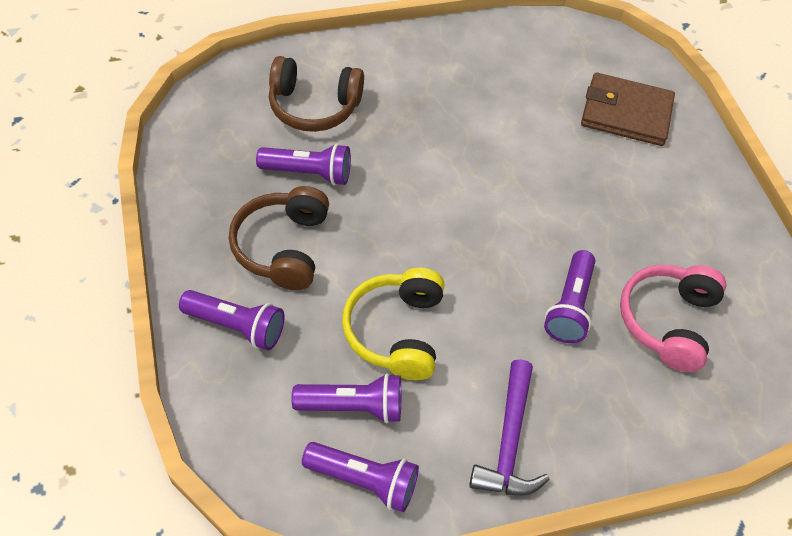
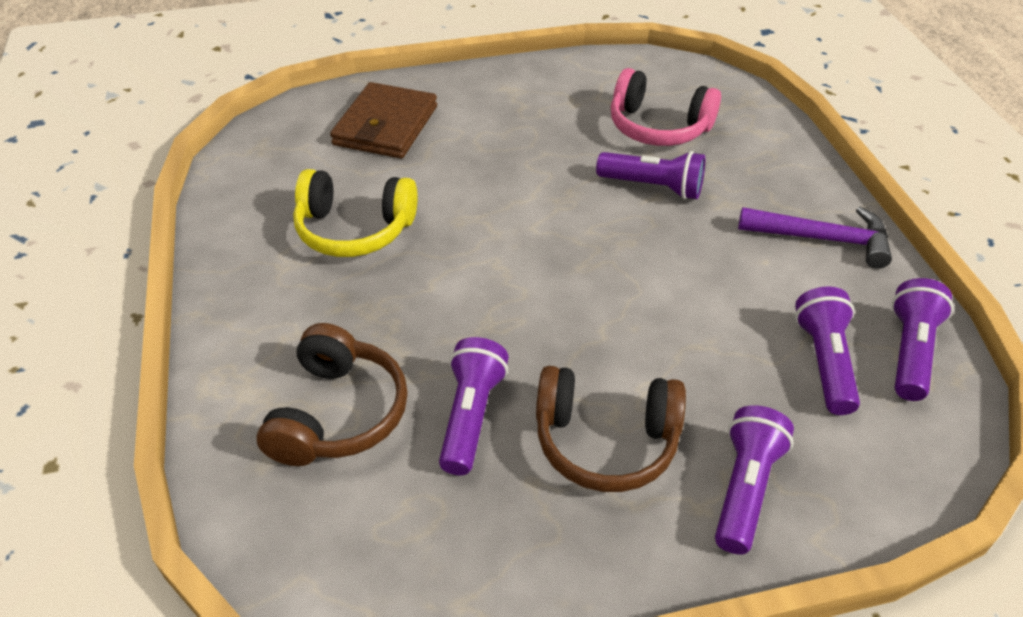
camera: 85 degrees left, 10 degrees down
(396, 331) = (714, 323): yellow headphones -> yellow headphones (354, 229)

